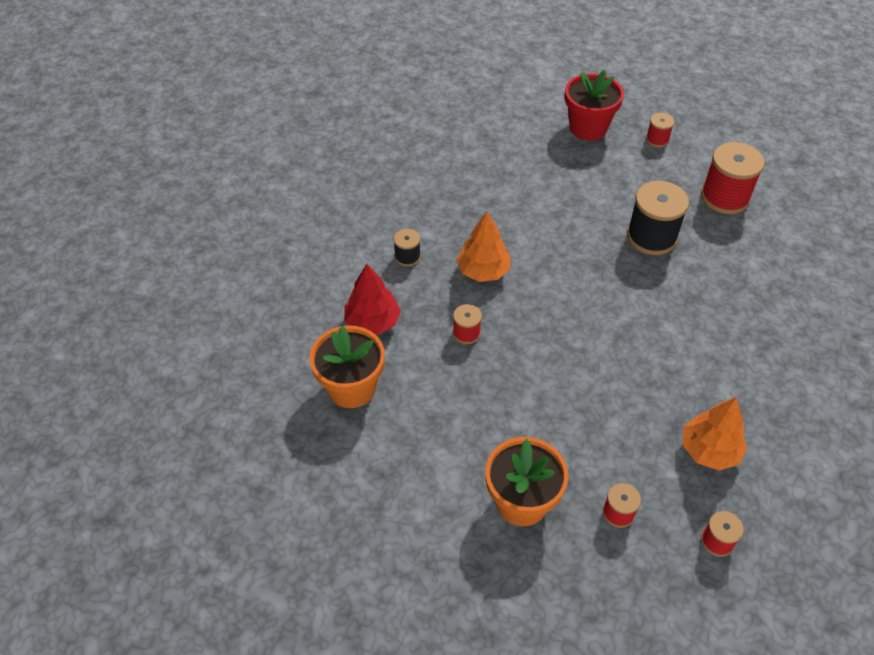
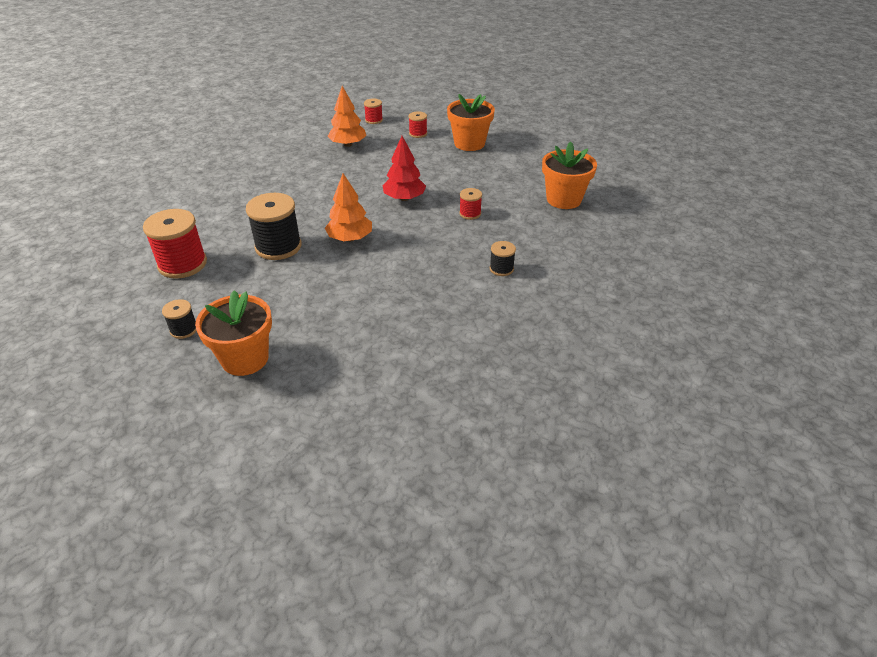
camera: 165 degrees left, 10 degrees down
(372, 322) = (542, 231): red tree -> red tree (404, 198)
(483, 271) = (438, 248): orange tree -> orange tree (350, 238)
(588, 128) = (245, 359): red flower pot -> orange flower pot
(657, 139) = (184, 329): red spool -> black spool

